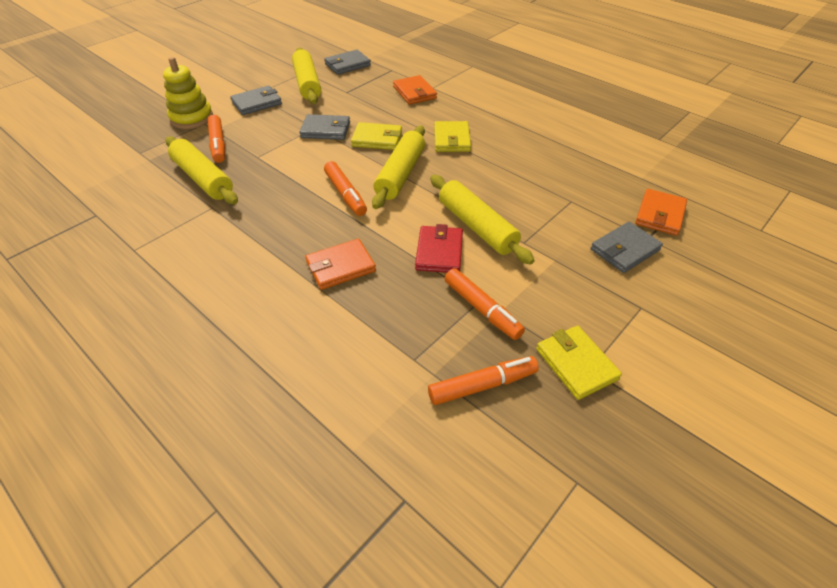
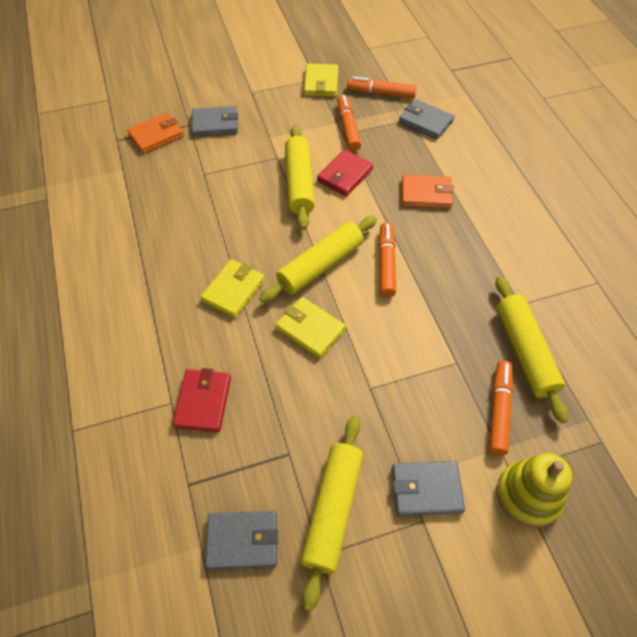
camera: 150 degrees left, 10 degrees up
(325, 130) = (359, 375): grey wallet -> grey wallet (425, 122)
(414, 93) = (203, 402): orange wallet -> red wallet

